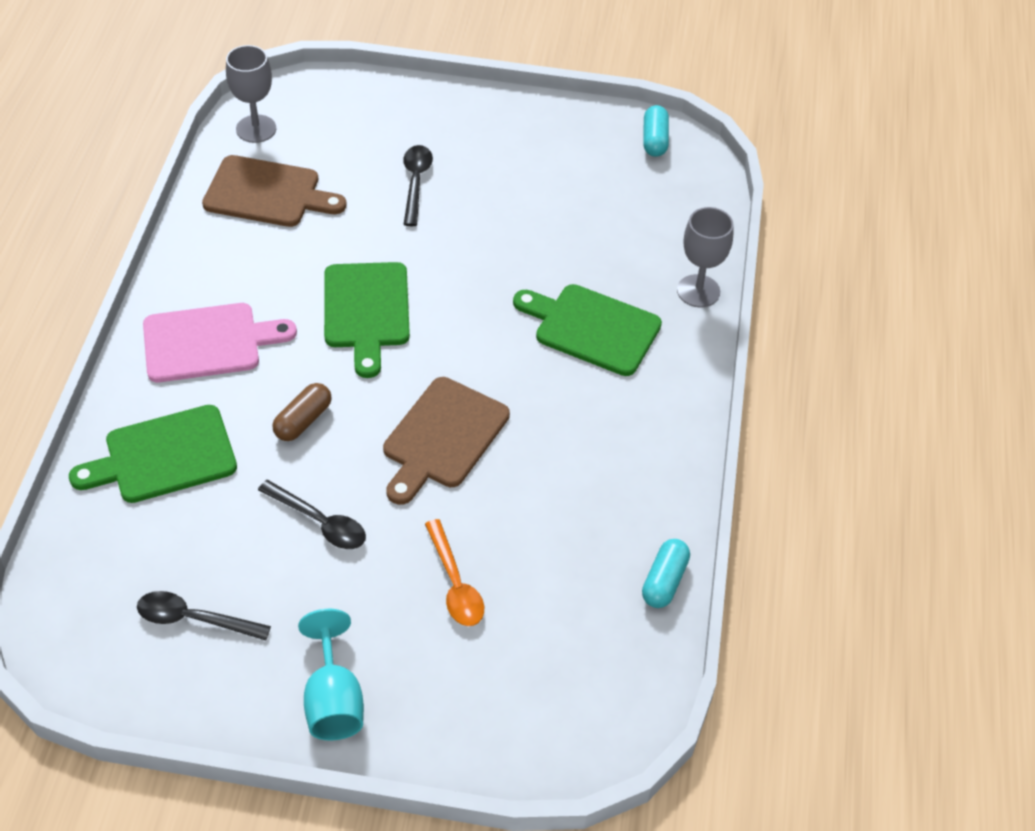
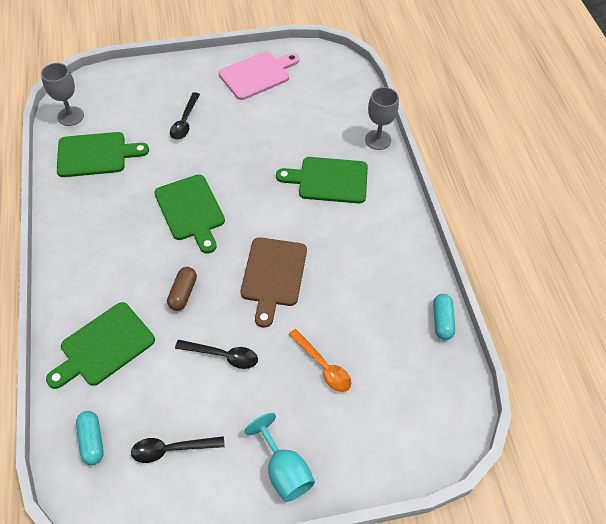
camera: 20 degrees left, 5 degrees up
(208, 342) = (100, 261): pink cutting board -> pink cutting board (257, 74)
(267, 193) = (96, 154): brown cutting board -> green cutting board
(416, 182) = (185, 122): black spoon -> black spoon turned 150 degrees counterclockwise
(654, 140) = (312, 58): turquoise capsule -> turquoise capsule (92, 441)

